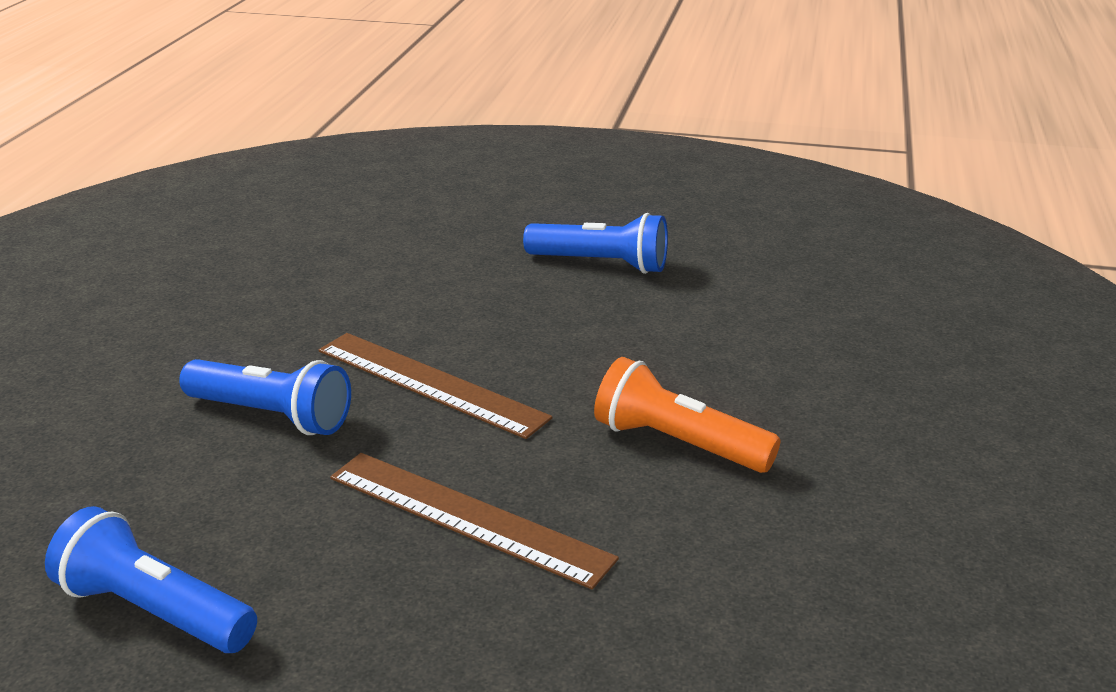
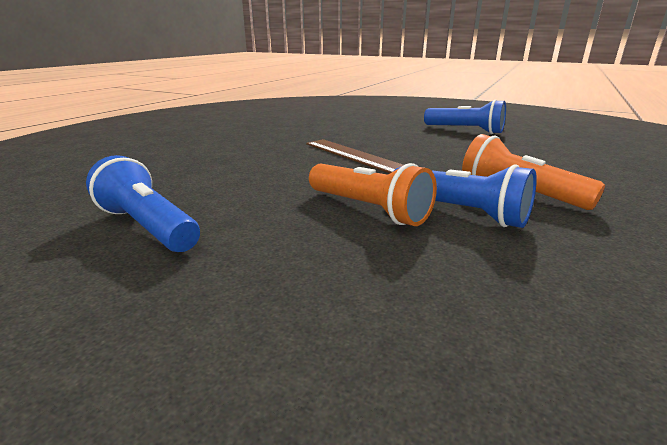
camera: 15 degrees right, 5 degrees down
(272, 415) = (270, 161): blue flashlight -> blue flashlight (460, 212)
(468, 517) = (369, 209): brown ruler -> orange flashlight

